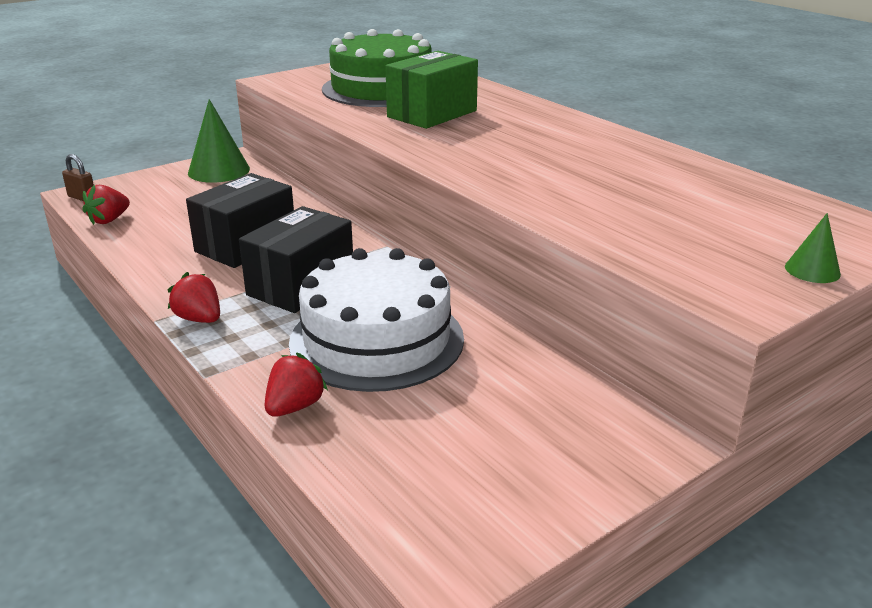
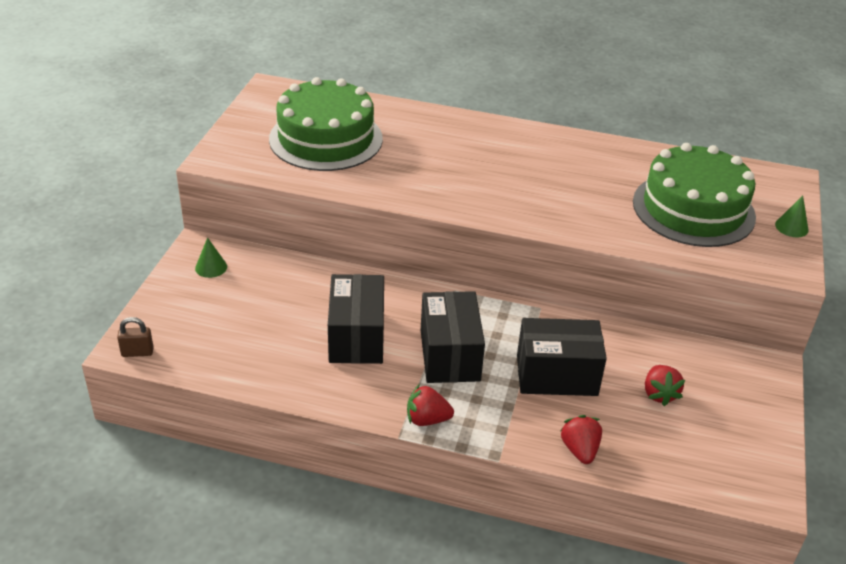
camera: 40 degrees left, 10 degrees up
(109, 220) = (206, 365): red strawberry -> red strawberry (659, 394)
(219, 171) = (211, 267): green cone -> green cone, size x0.52
(376, 340) = (556, 375): white cake -> black box
(432, 114) = (411, 159): green box -> none
(687, 218) = (693, 209): none -> green cake

